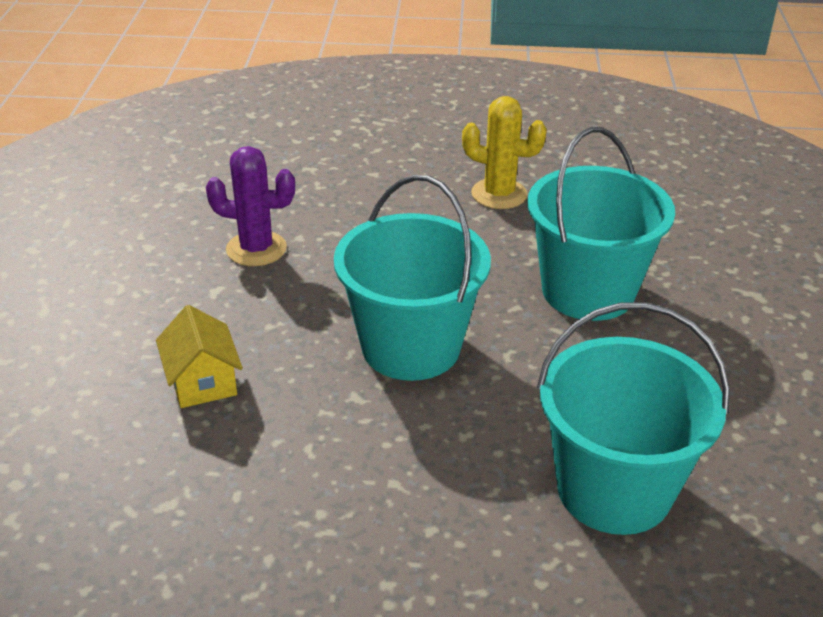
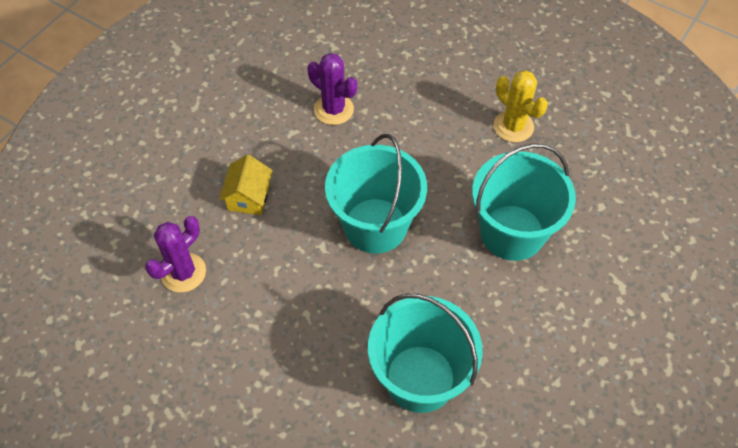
camera: 30 degrees right, 20 degrees up
(162, 511) = (183, 272): none -> purple cactus

